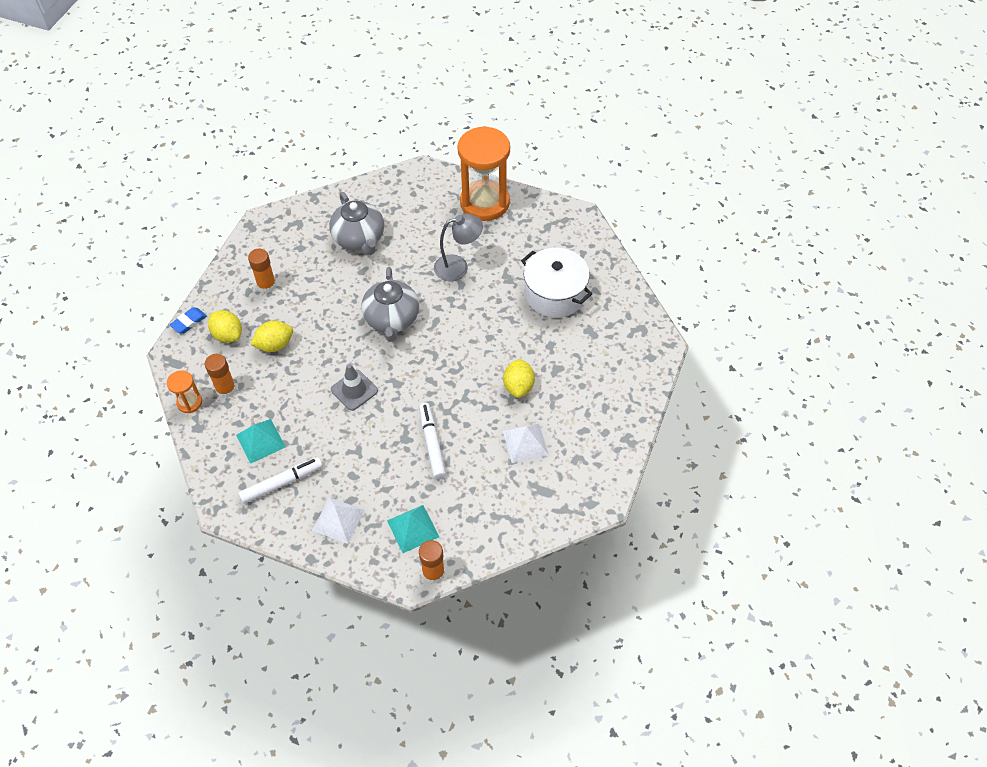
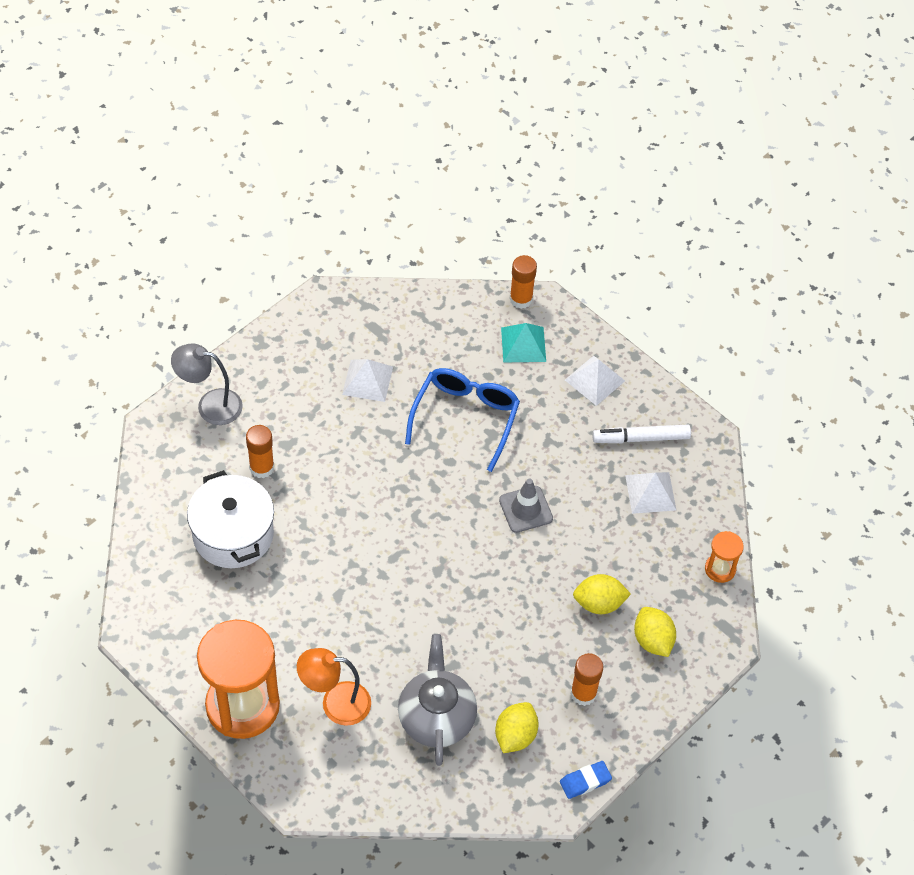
camera: 160 degrees left, 0 degrees up
(189, 322) = (697, 679): blue eraser -> blue eraser (585, 781)
(226, 389) = (673, 569): orange glue stick -> orange glue stick (262, 467)
(260, 440) = (650, 492): turquoise pyramid -> white pyramid
(392, 319) = (445, 581): grey teapot -> none
(428, 223) = (335, 703): none -> orange lamp
(432, 443) = (465, 417): white marker -> blue glasses
(458, 267) = (329, 620): grey lamp -> grey lamp (210, 405)
(518, 386) = (341, 441): yellow lemon -> yellow lemon (515, 736)

